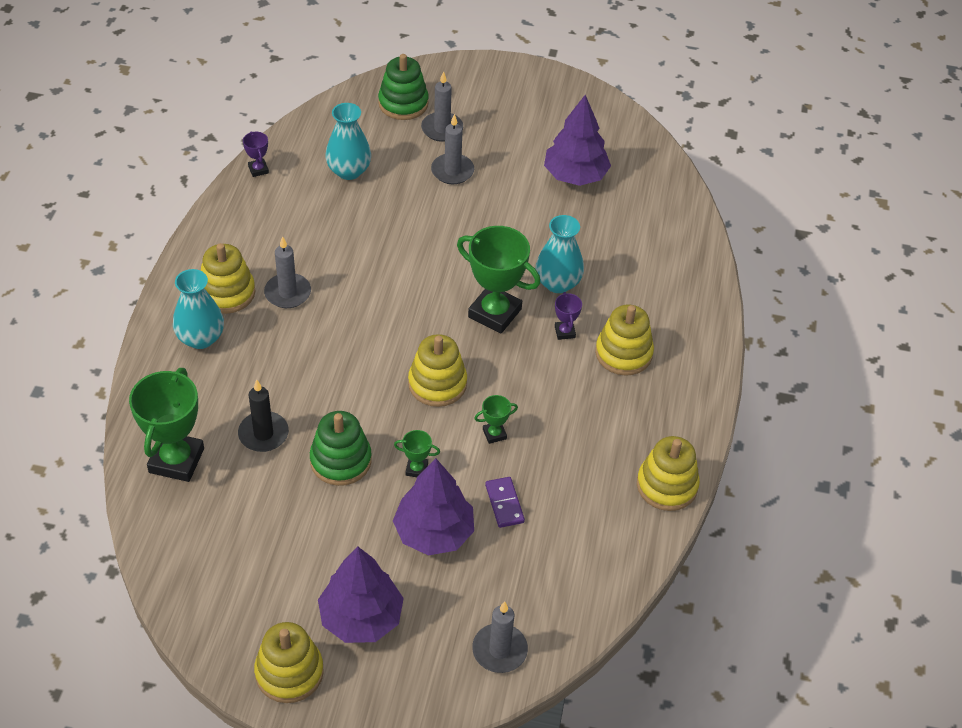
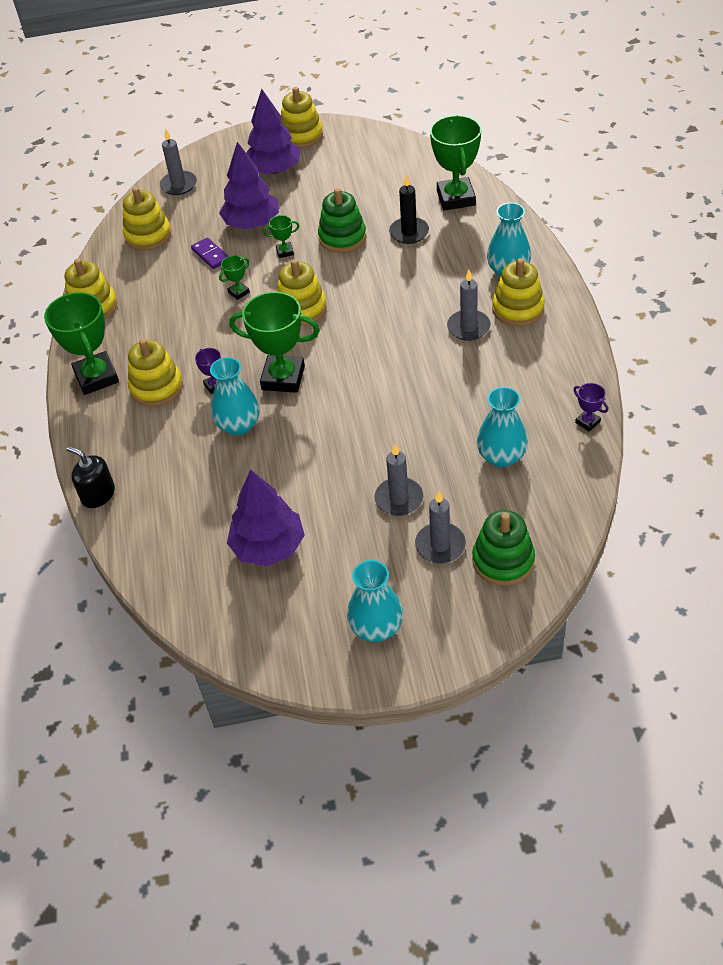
camera: 165 degrees right, 0 degrees up
(521, 97) = (376, 627): none -> turquoise vase
(570, 571) = (148, 235): none -> yellow stacking toy
(683, 390) = (96, 377): none -> green trophy
(707, 269) = (98, 494): none -> black soap dispenser

